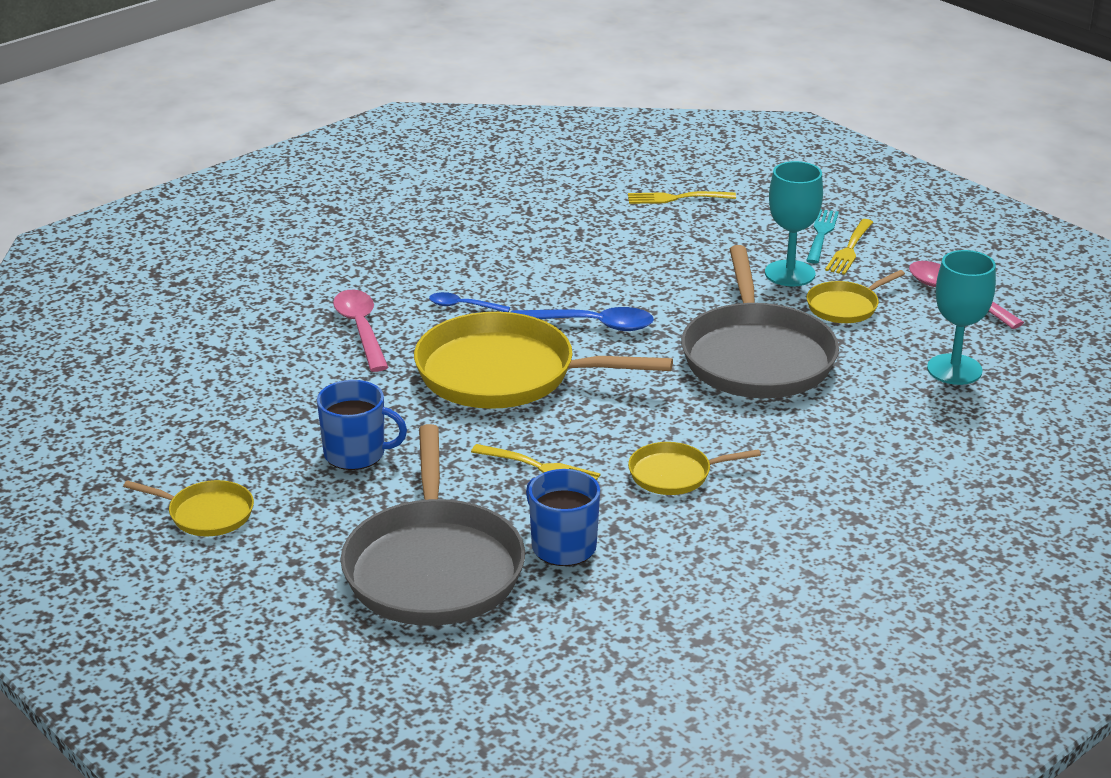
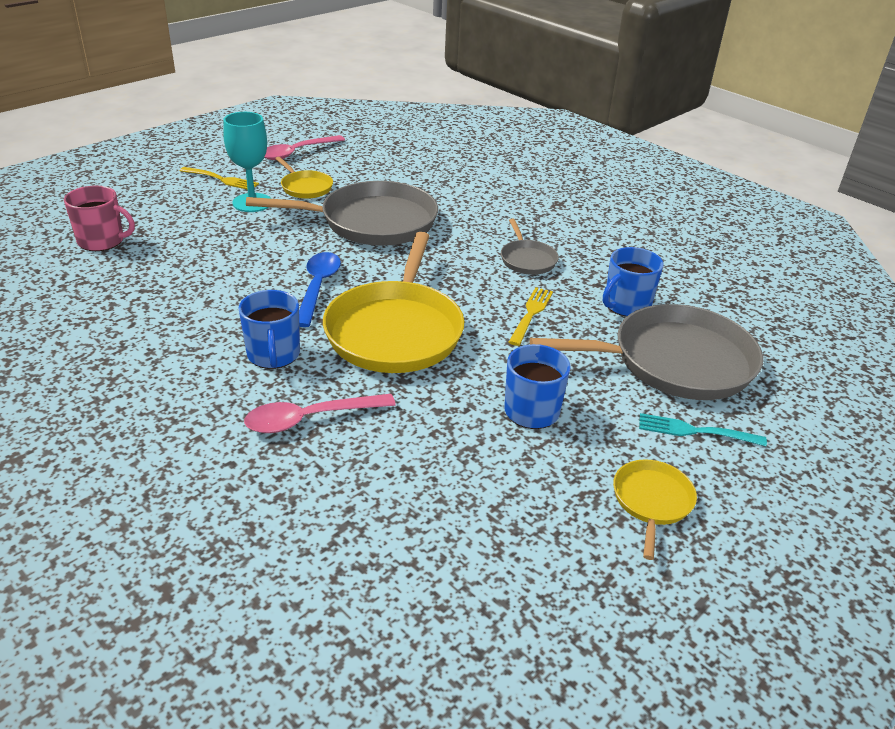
camera: 95 degrees left, 5 degrees up
(463, 306) = (273, 355): blue spoon -> blue mug
(674, 474) = (527, 260): yellow pan -> grey pan
(677, 198) = (102, 241): yellow fork -> pink mug
(821, 235) = (195, 187): turquoise fork -> turquoise fork (696, 431)
(954, 369) = (390, 162): turquoise goblet -> none

